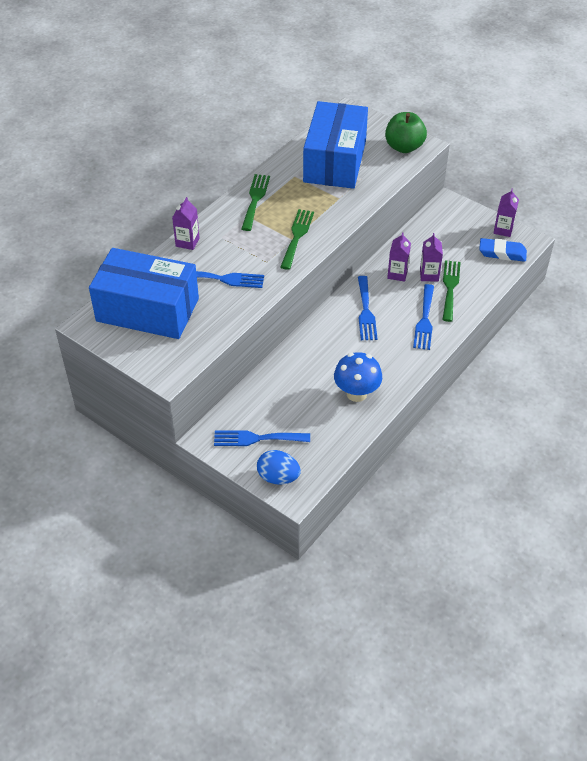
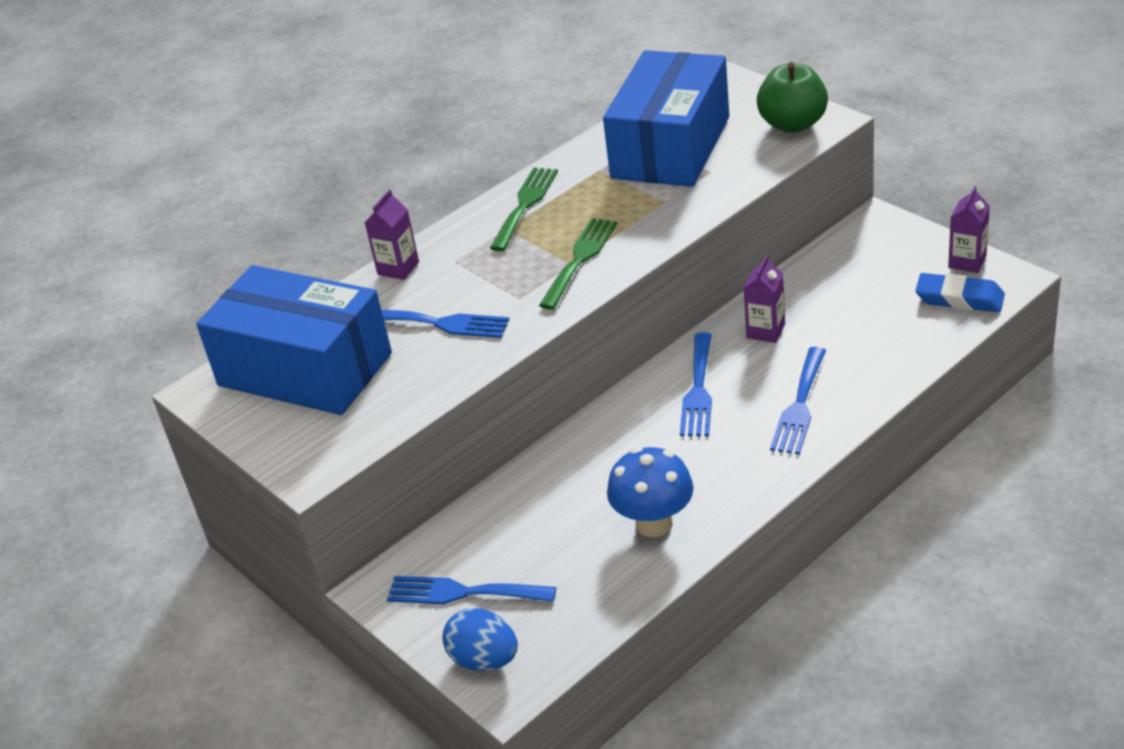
camera: 15 degrees right, 10 degrees down
(429, 275) = (821, 333): purple carton -> none
(450, 287) = (855, 353): green fork -> none

